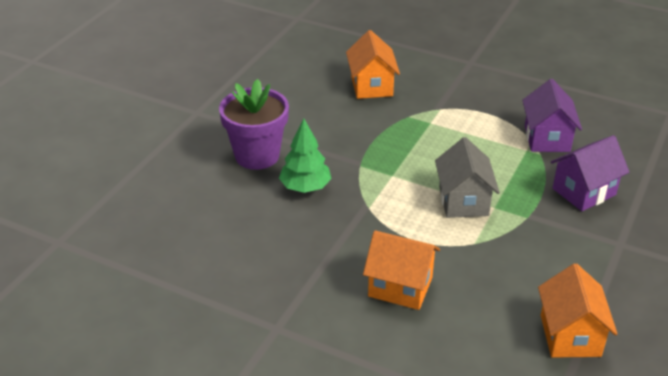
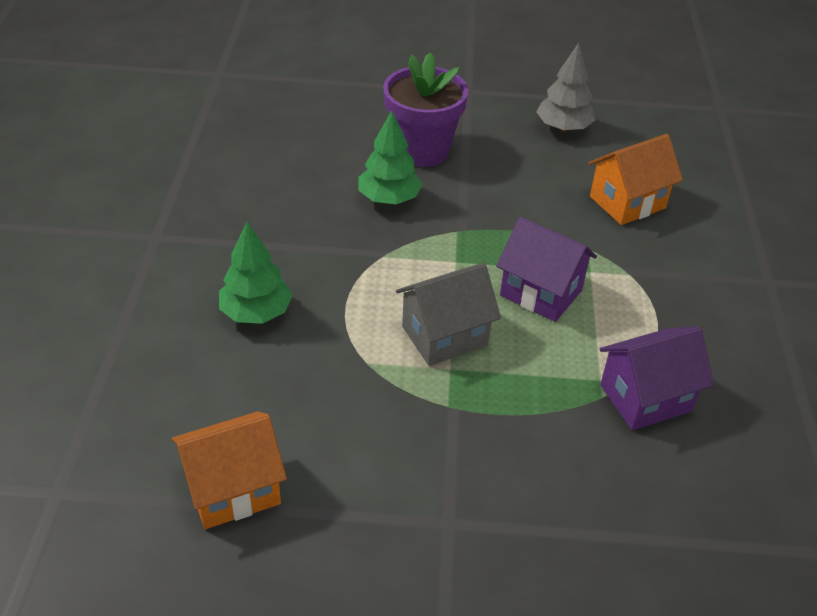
camera: 65 degrees right, 5 degrees up
(274, 85) = (563, 128): none -> grey tree
(400, 287) = (256, 313): orange house -> green tree
(584, 192) = (545, 461): purple house -> purple house (541, 293)

